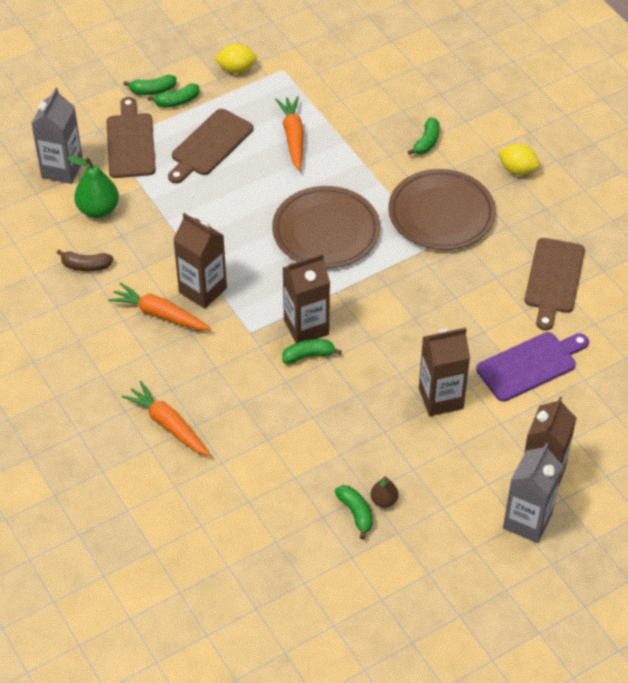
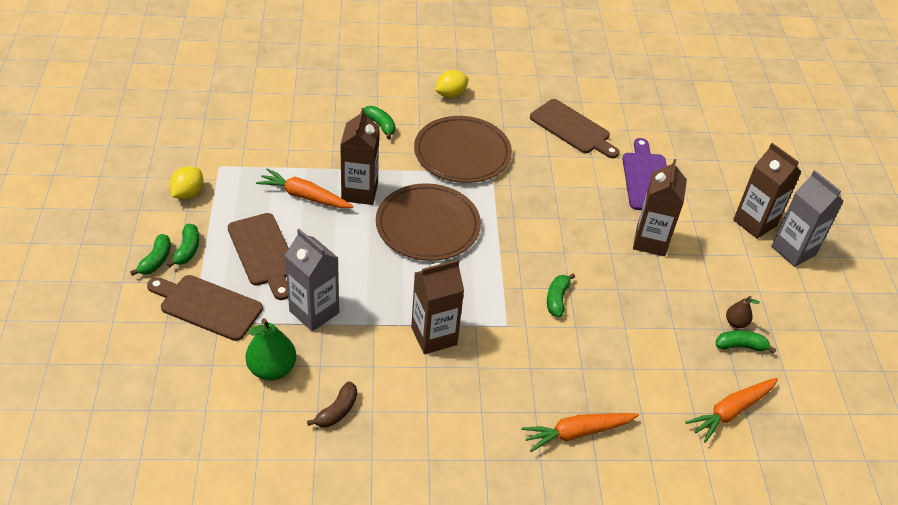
camera: 65 degrees left, 5 degrees down
(62, 169) = (193, 374): grey carton -> grey carton (314, 312)
(159, 314) = (440, 380): orange carrot -> orange carrot (730, 412)
(306, 327) = (525, 286): brown carton -> brown carton (359, 192)

